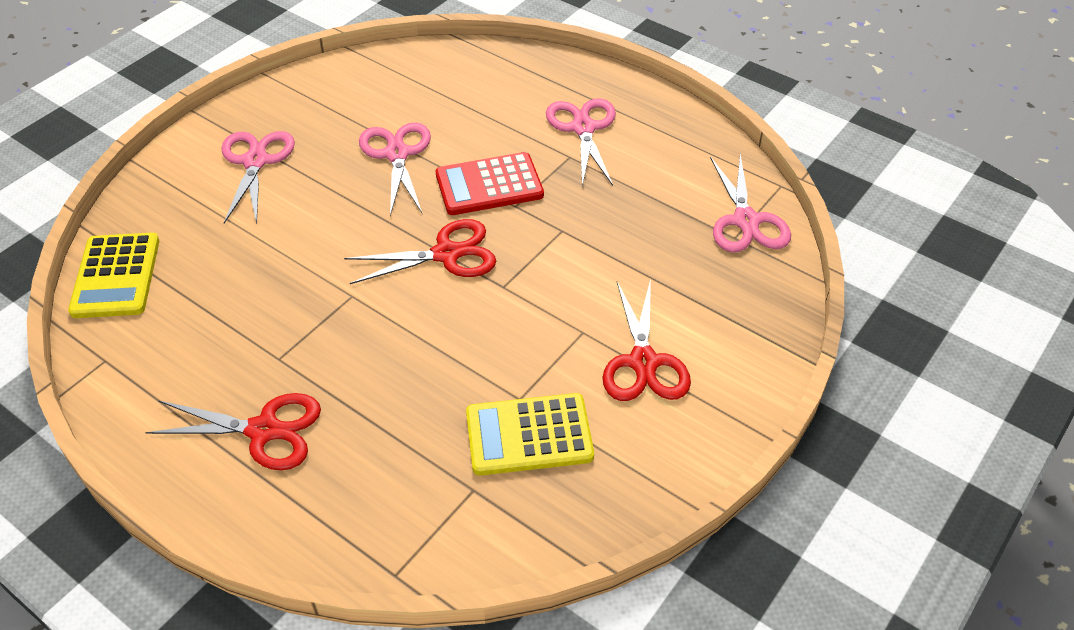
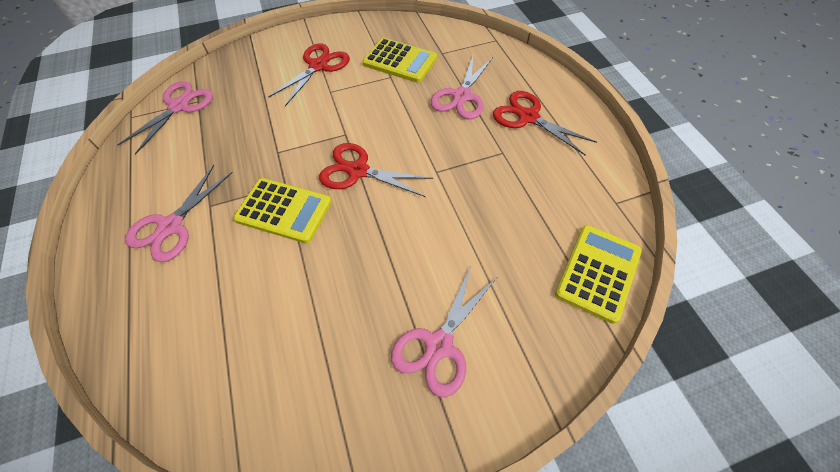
camera: 145 degrees left, 10 degrees up
(397, 154) = (320, 281): pink scissors -> pink scissors (461, 96)
(489, 185) = (284, 210): red calculator -> yellow calculator

